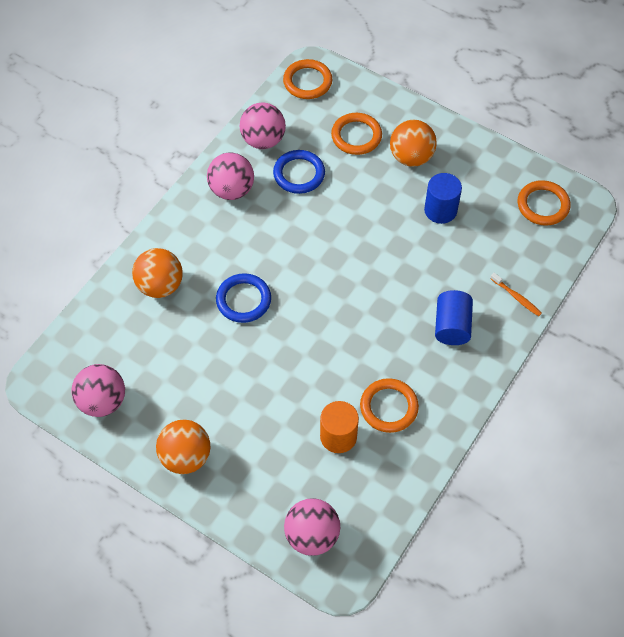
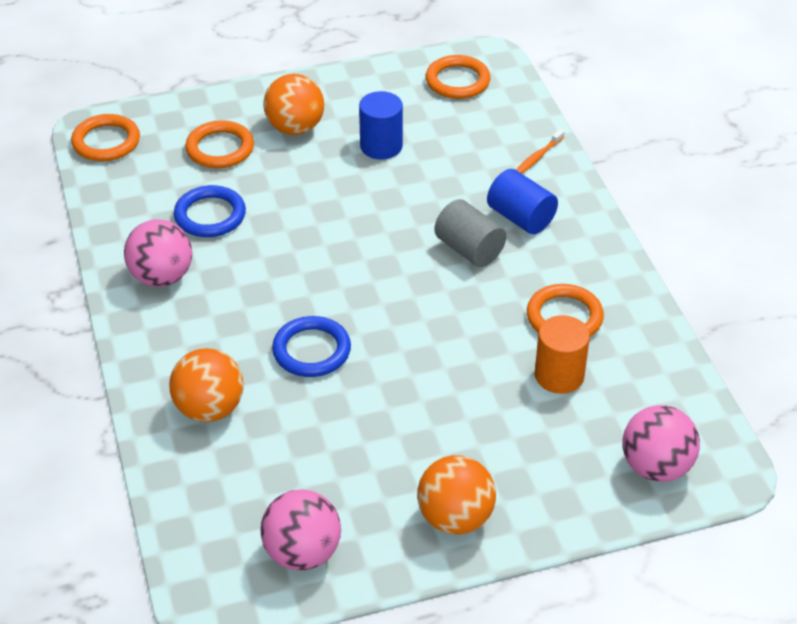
camera: 50 degrees left, 15 degrees down
(263, 140) = (132, 216): pink ball -> none
(397, 318) = (469, 249): none -> grey cylinder
(516, 297) = (537, 157): orange toothbrush -> orange toothbrush turned 135 degrees clockwise

